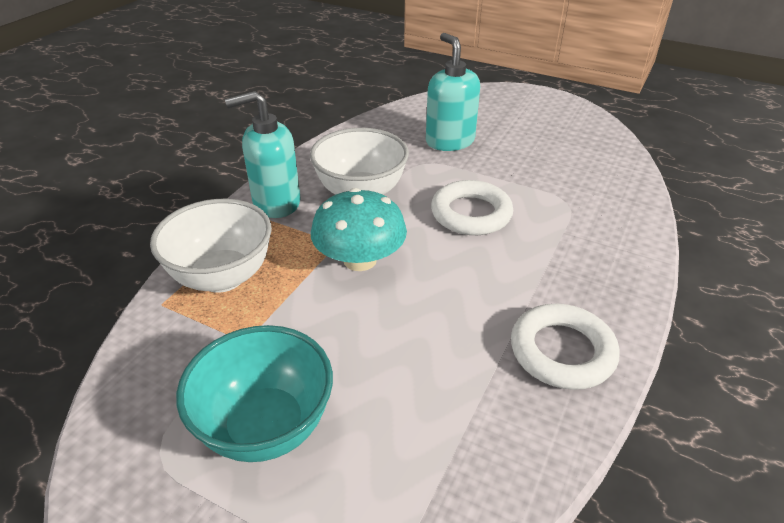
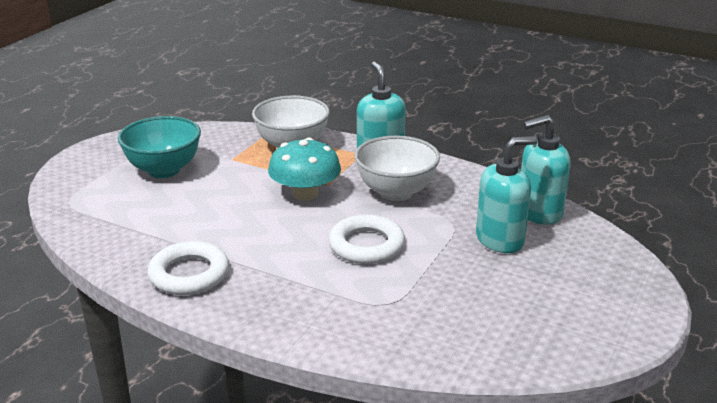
camera: 90 degrees right, 10 degrees down
(402, 120) = (539, 212): none -> turquoise soap dispenser

